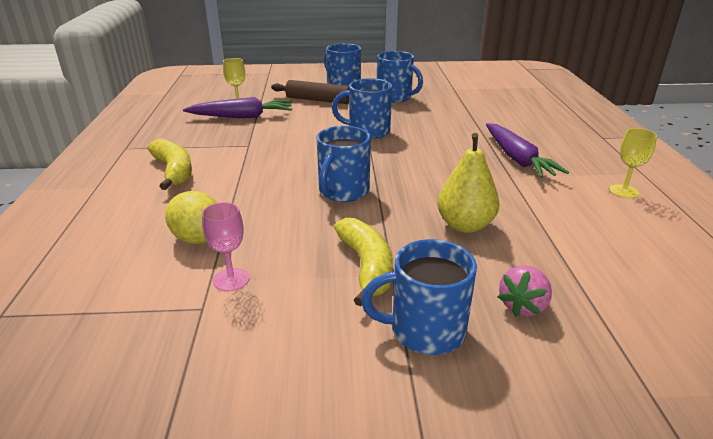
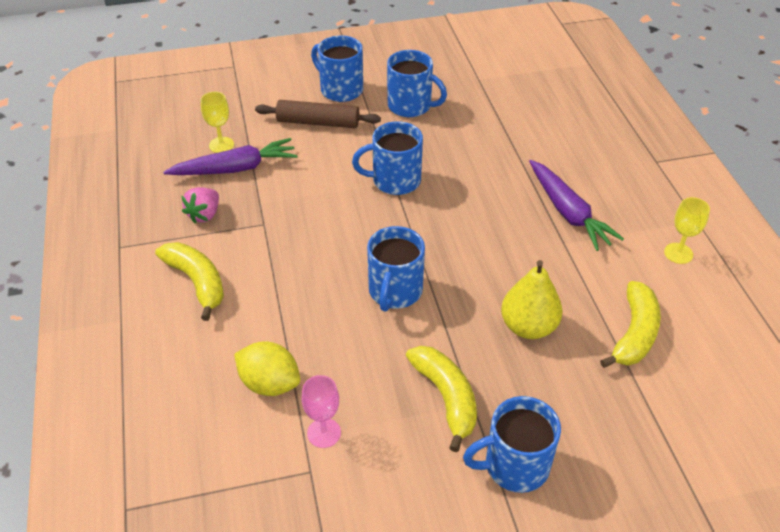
camera: 10 degrees left, 15 degrees up
(523, 306) = (593, 424): pink strawberry -> pink strawberry (204, 215)
(575, 240) = (634, 334): none -> yellow banana

